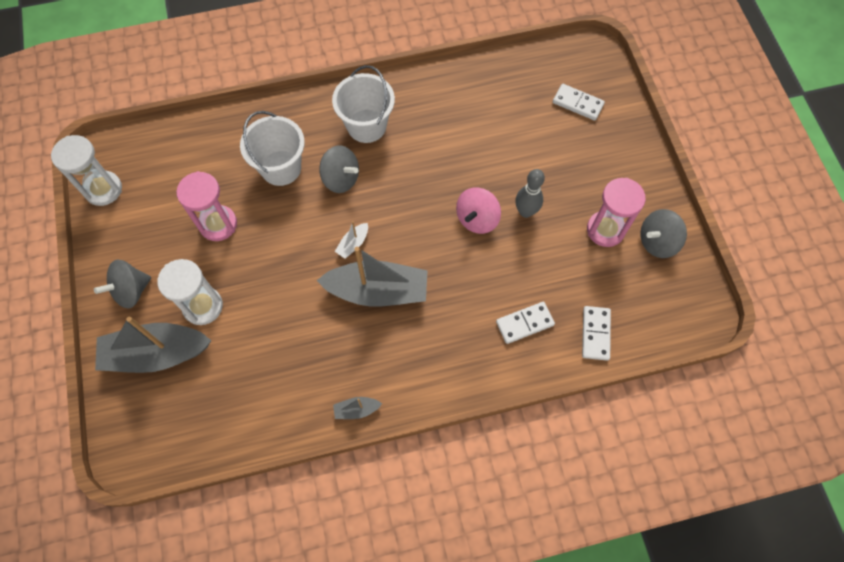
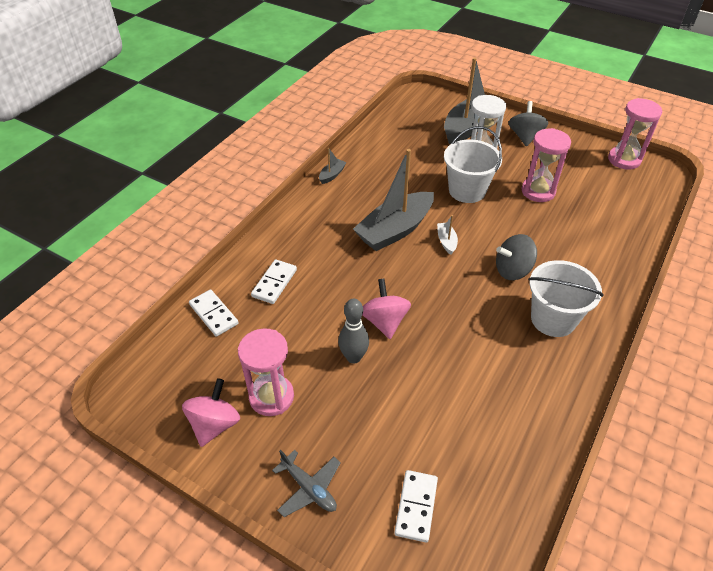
camera: 135 degrees right, 20 degrees down
(103, 189) = (624, 160): white hourglass -> pink hourglass
(281, 168) = (558, 245): white bucket -> white bucket (467, 190)
(578, 103) = (416, 507): white domino -> white domino turned 60 degrees counterclockwise
(628, 158) = (309, 488): none -> grey plane
(657, 242) = (215, 424): grey spinning top -> pink spinning top

